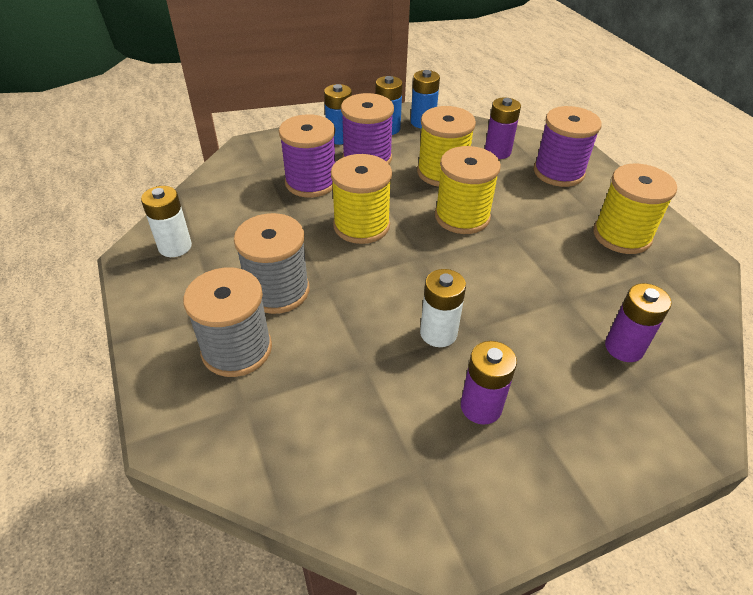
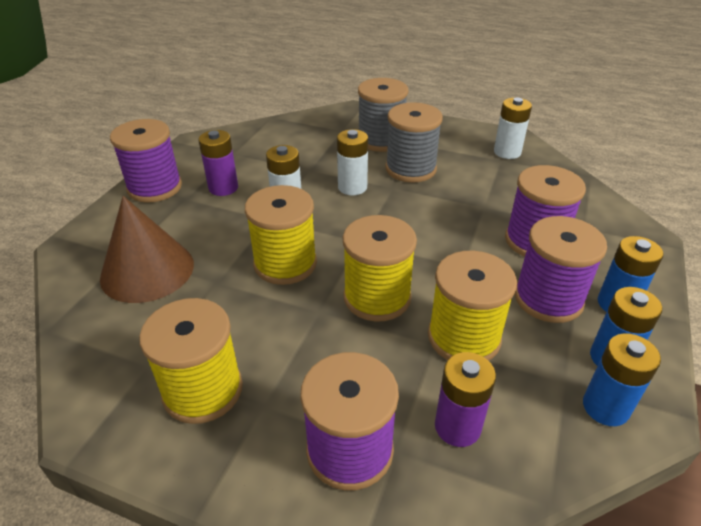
camera: 135 degrees right, 5 degrees down
(357, 309) = (352, 187): none -> white battery
(361, 226) = (436, 234): yellow spool -> yellow spool (285, 263)
(563, 473) = (155, 187): none -> purple spool
(624, 347) = (147, 270): purple battery -> brown cone

